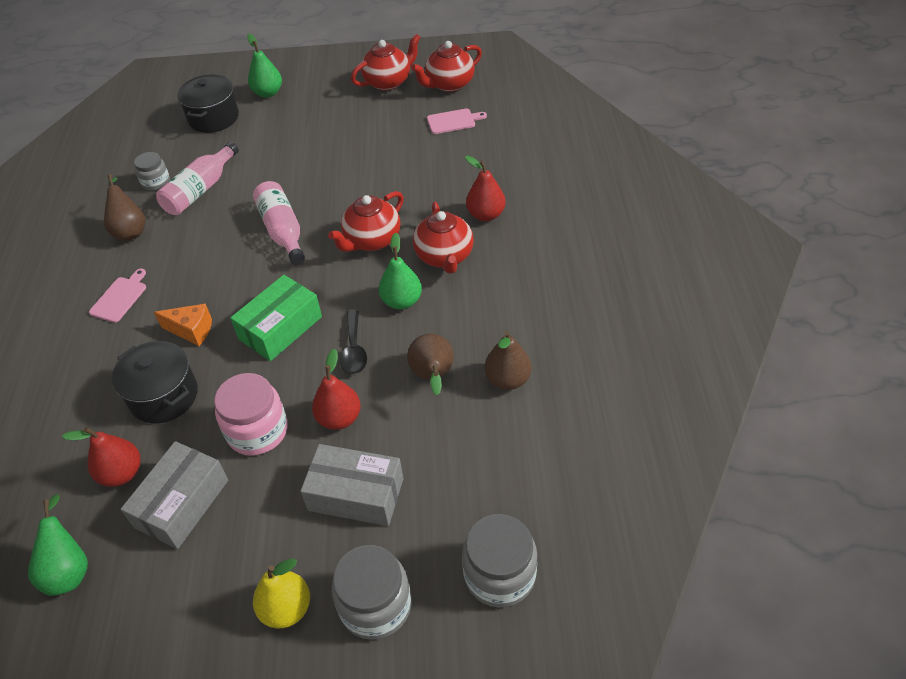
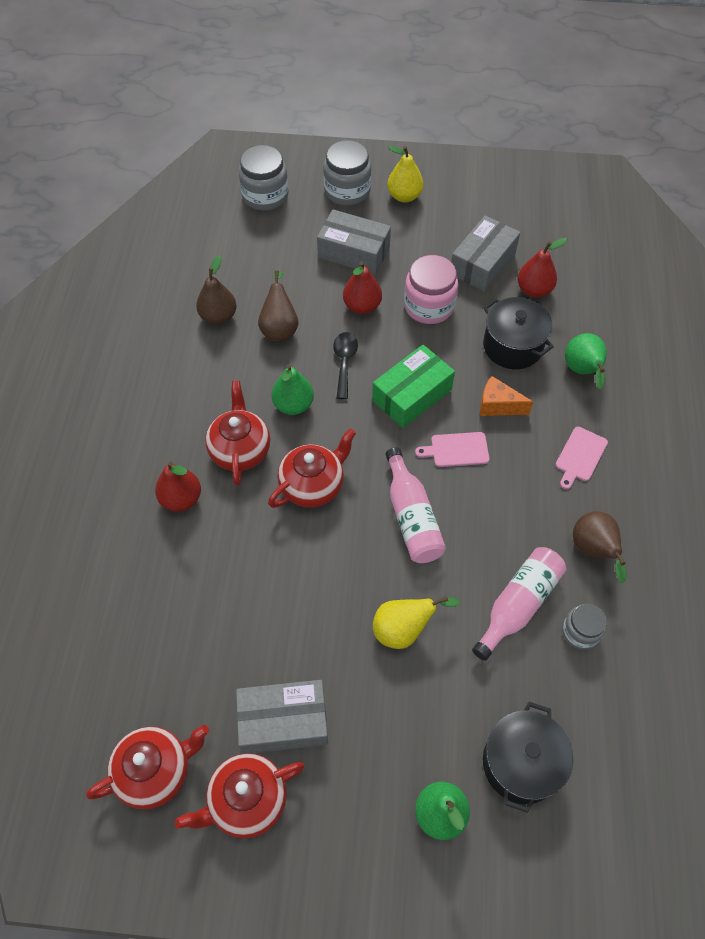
camera: 175 degrees left, 10 degrees up
(69, 569) = (555, 234): green pear -> green pear (582, 371)
(290, 165) = (404, 629): none -> yellow pear
(371, 113) = (283, 721): none -> grey box
(453, 121) = (173, 676): pink cutting board -> pink cutting board (456, 450)

